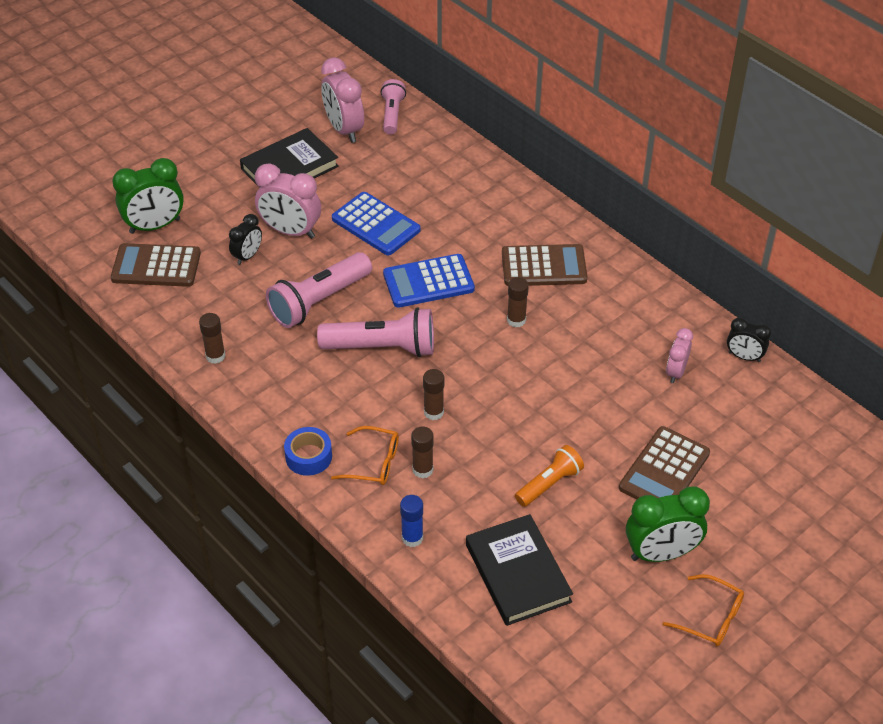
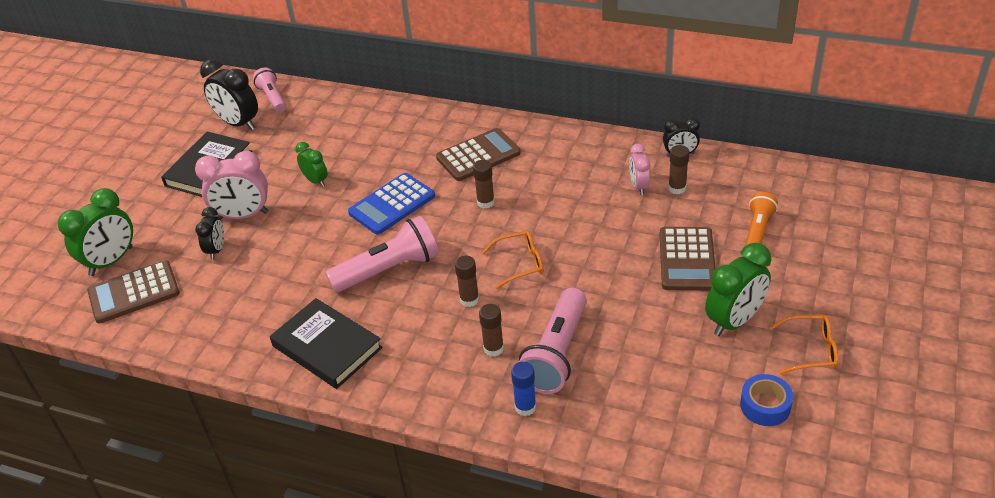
camera: 25 degrees left, 5 degrees down
(215, 356) = (240, 341): brown glue stick -> brown glue stick (677, 188)
(308, 456) = (385, 384): blue tape -> blue tape (765, 405)
(318, 301) = (306, 258): pink flashlight -> pink flashlight (556, 354)
(344, 129) = (238, 123): pink clock -> black clock
(374, 463) = (447, 363): orange glasses -> orange glasses (520, 263)
(376, 224) = (316, 181): blue calculator -> green clock
(517, 573) = (634, 392): black book -> black book (327, 347)
(549, 483) = (606, 310): orange flashlight -> orange flashlight (758, 230)

